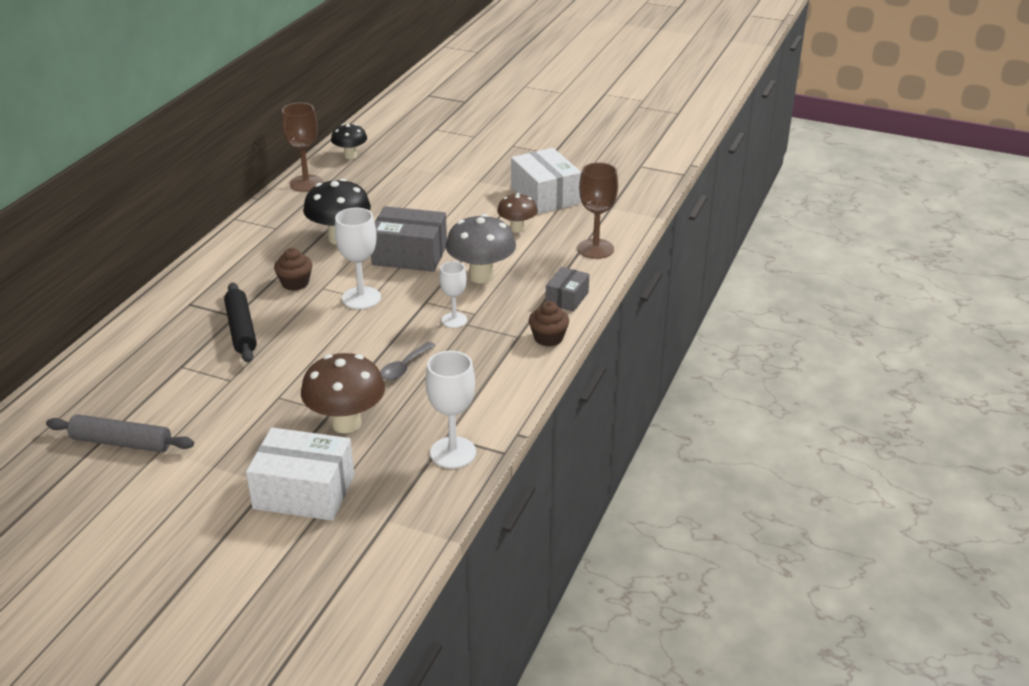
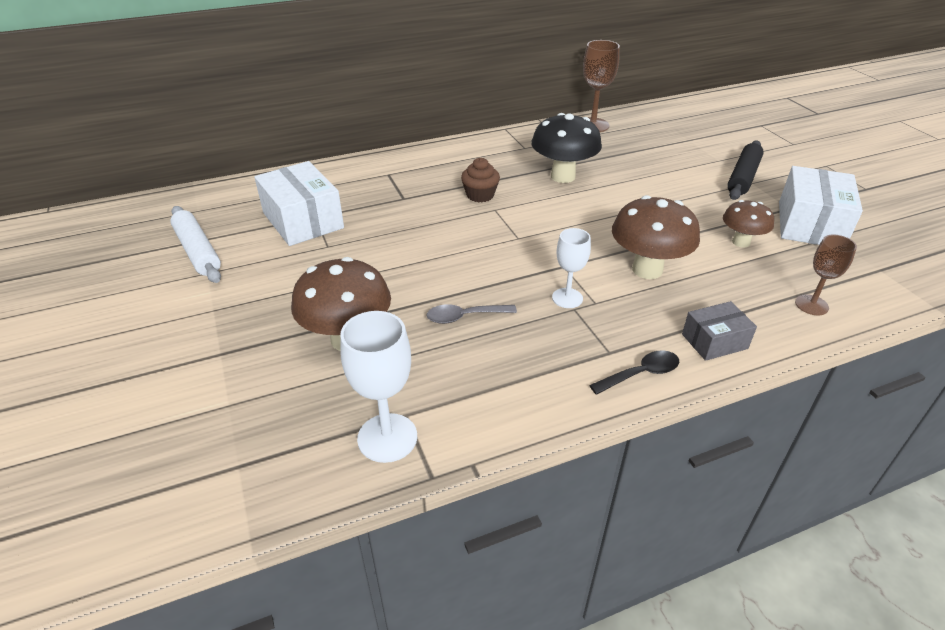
camera: 45 degrees right, 5 degrees up
(121, 442) = (198, 251): grey rolling pin -> white rolling pin
(241, 329) = (392, 211): black rolling pin -> black rolling pin (743, 177)
(304, 492) = (228, 381): white box -> white box (303, 220)
(350, 156) = (656, 118): black mushroom -> none
(361, 298) = (513, 233): white goblet -> none
(409, 255) = (603, 217): grey box -> none
(481, 276) = (647, 270): grey mushroom -> brown mushroom
(548, 338) = (641, 374): brown cupcake -> black spoon
(595, 249) = (811, 305): brown goblet -> brown goblet, size x0.65

